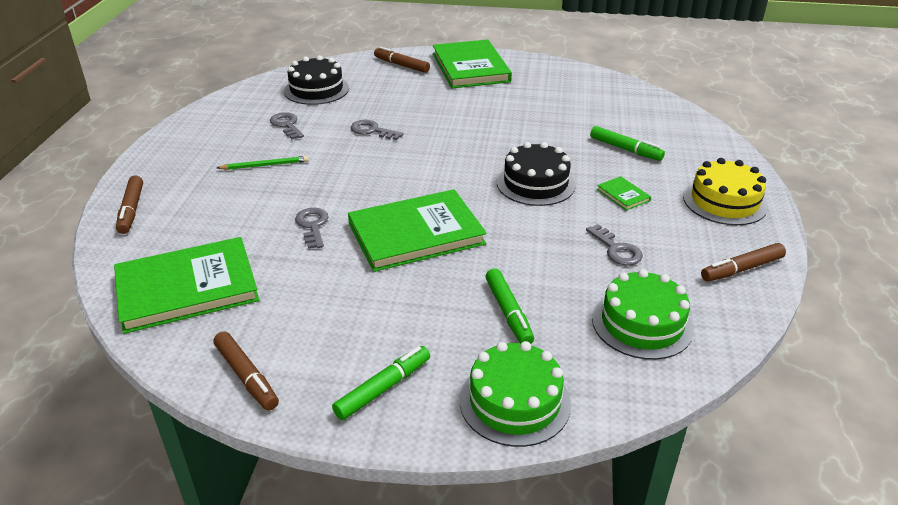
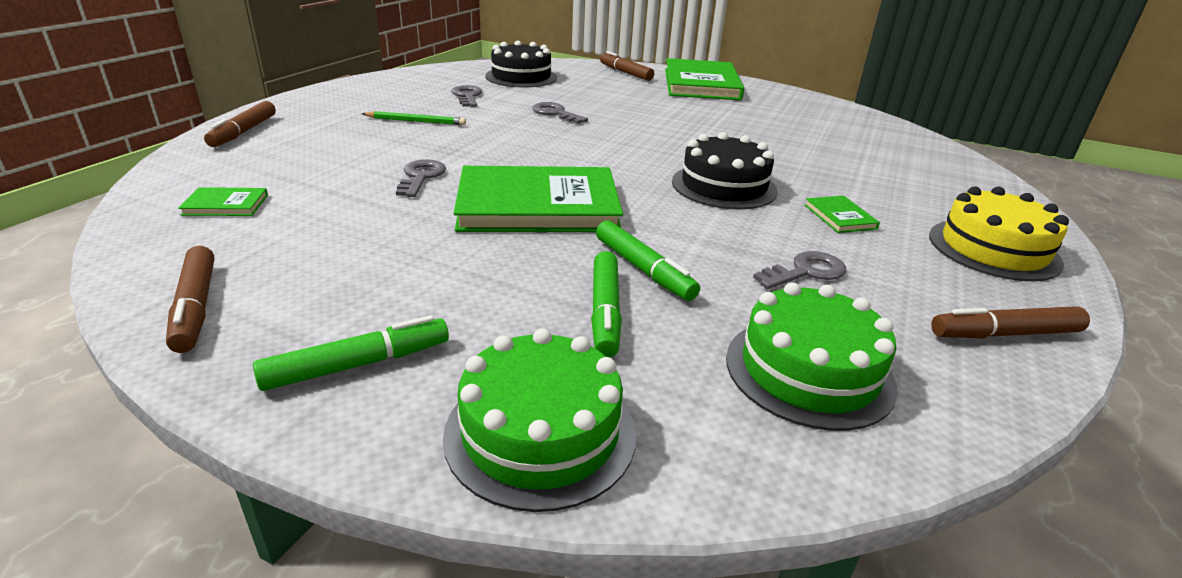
camera: 15 degrees right, 5 degrees down
(187, 288) = (226, 205): green book -> green book, size x0.41
(616, 249) = (805, 272): grey key -> grey key turned 105 degrees counterclockwise
(625, 149) = (861, 174): green marker -> green marker (643, 269)

